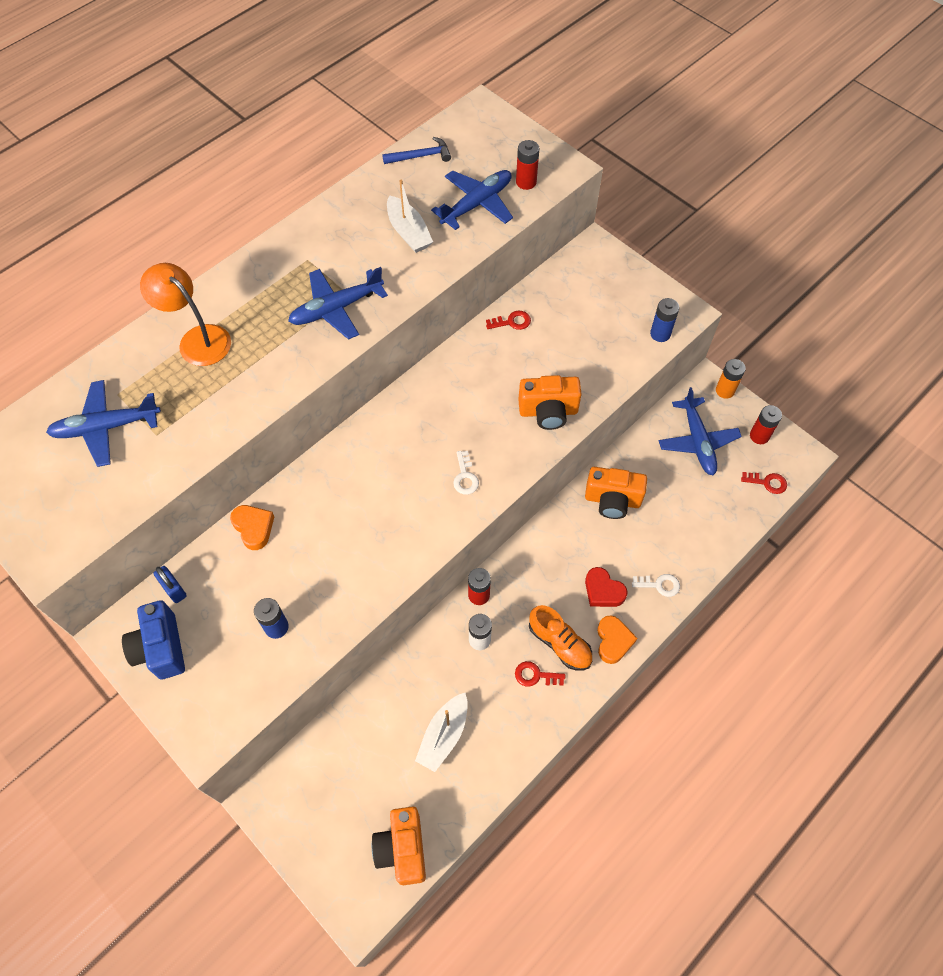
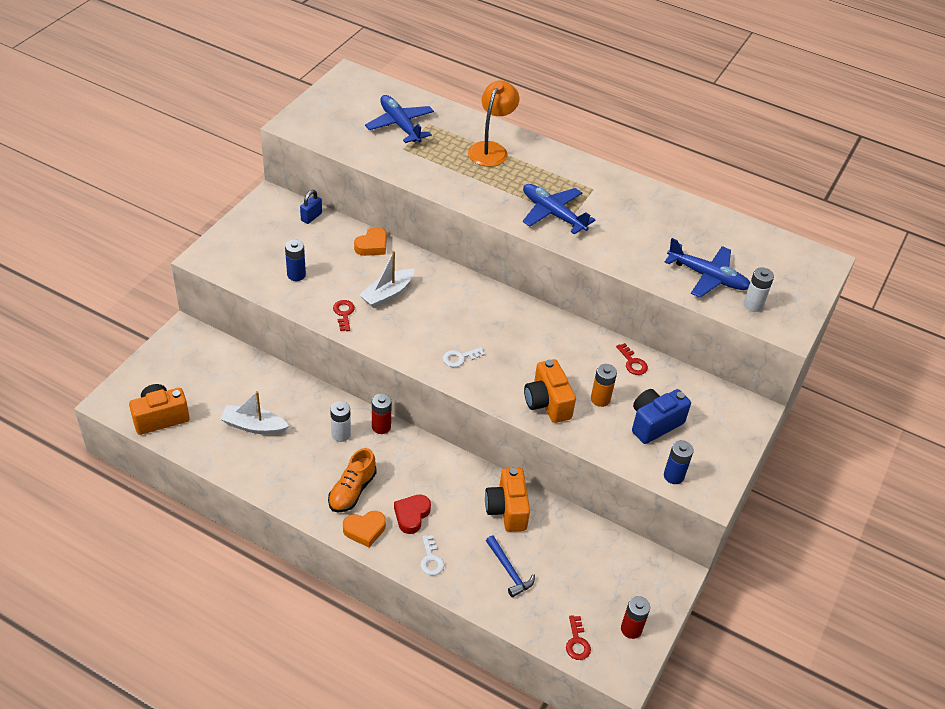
camera: 70 degrees right, 15 degrees down
(161, 648) = (265, 221): blue camera -> blue camera (654, 424)
(408, 232) = (652, 240): white boat -> white boat (387, 294)
(421, 156) = (741, 233): blue hammer -> blue hammer (509, 571)
(526, 182) = (753, 305): red battery -> white battery
(535, 675) = (318, 478): red key -> red key (344, 313)
(697, 441) = (601, 573): blue plane -> none
(725, 390) = (674, 591): orange battery -> orange battery (600, 399)

